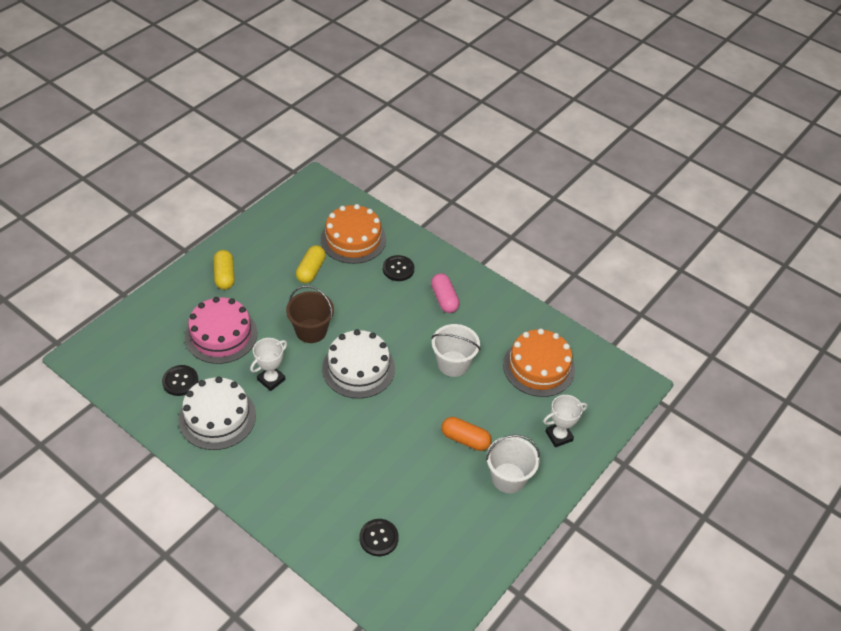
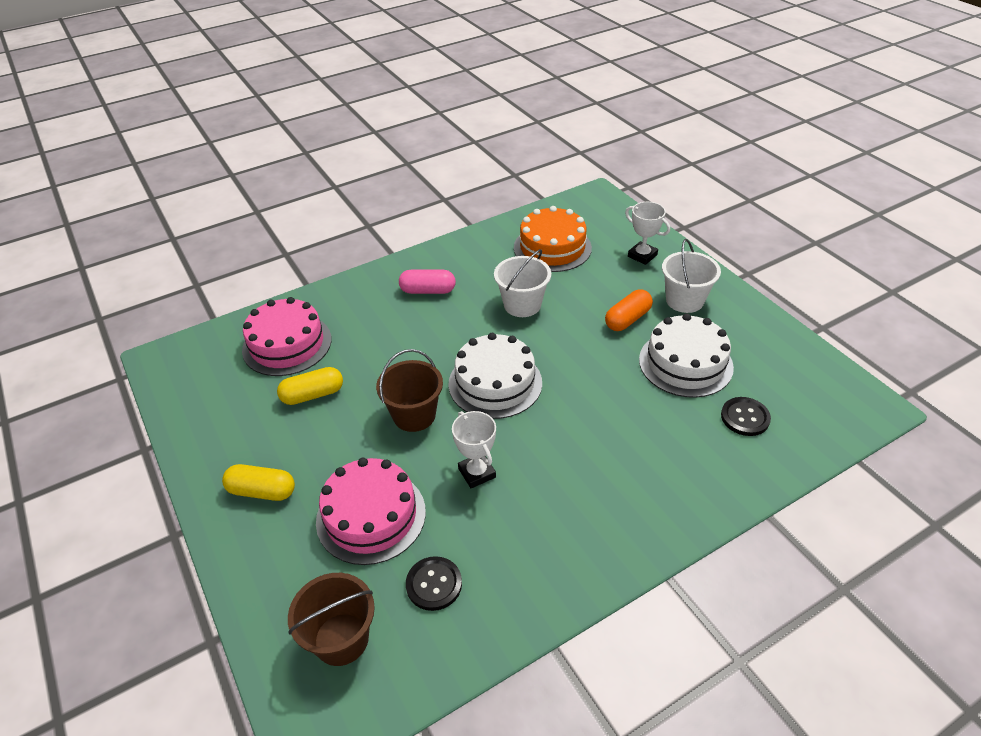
camera: 65 degrees left, 5 degrees down
(135, 349) = (341, 639): none -> brown bucket
(217, 417) = (518, 548): white cake -> white cake (685, 363)
(311, 270) = (313, 395): yellow capsule -> yellow capsule turned 60 degrees counterclockwise
(353, 239) = (287, 344): orange cake -> pink cake
(398, 269) = (361, 316): black button -> none
(559, 436) = (642, 256): white trophy -> white trophy turned 45 degrees counterclockwise

